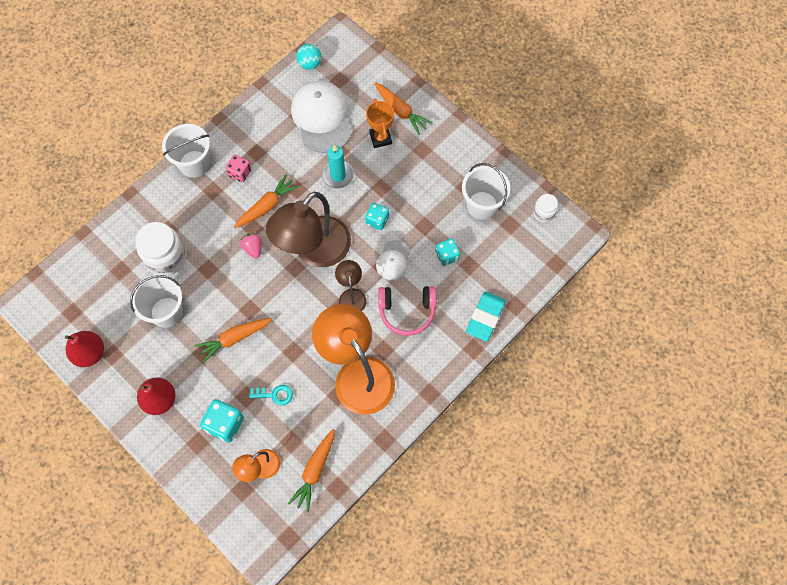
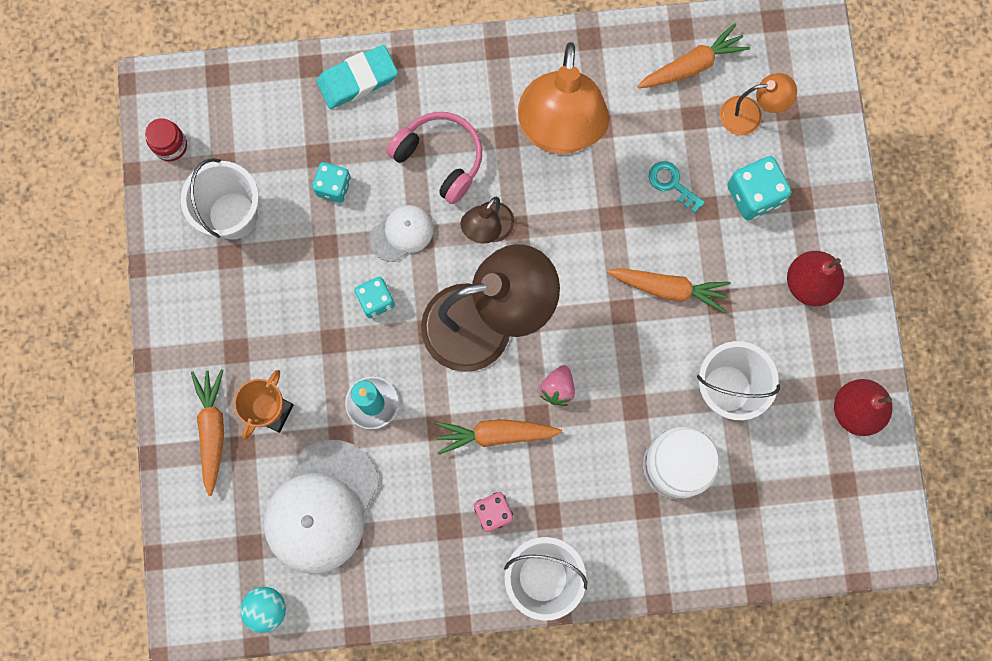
camera: 140 degrees left, 10 degrees up
(543, 213) = (170, 145): white jar -> red jar

